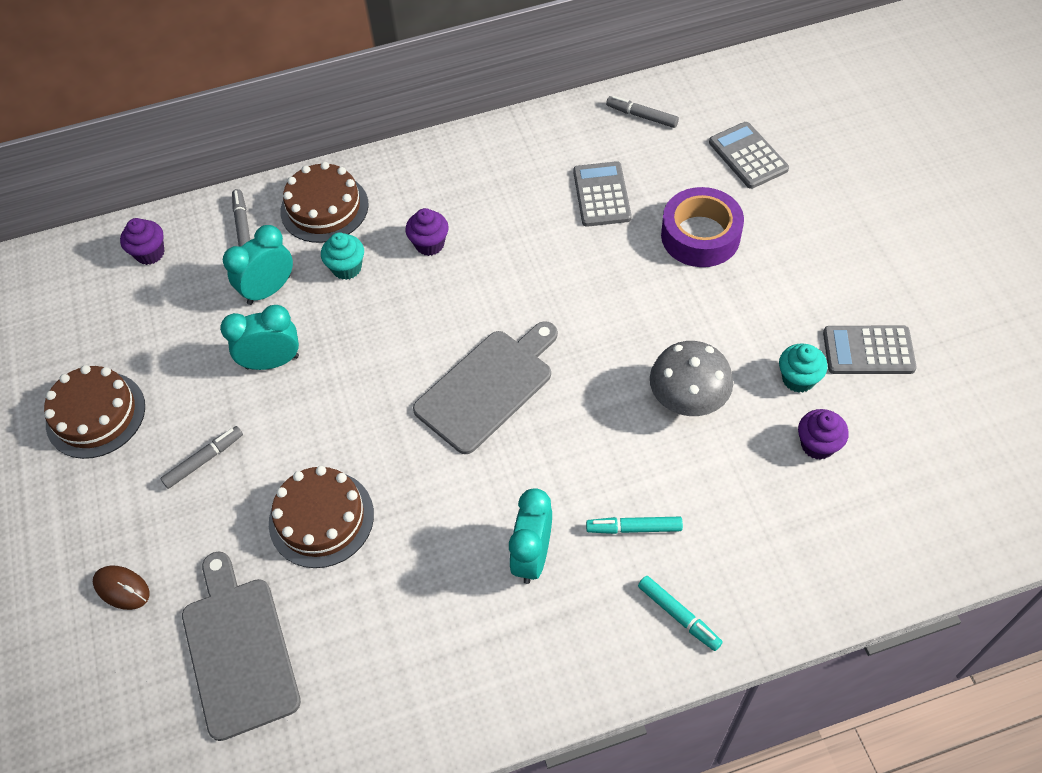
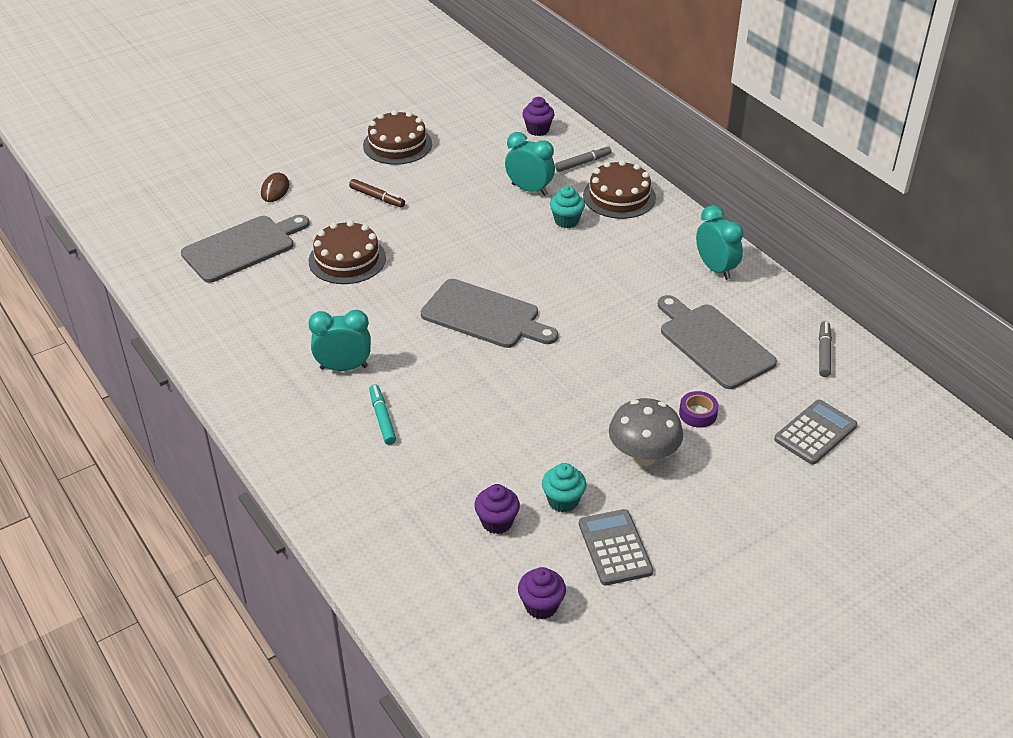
camera: 70 degrees right, 15 degrees down
(203, 460) = (377, 197): grey marker -> brown marker
(272, 362) = (467, 206): turquoise clock -> turquoise clock (715, 269)
(429, 244) = (609, 257): purple cupcake -> purple cupcake (541, 606)
(601, 195) = (713, 343): grey calculator -> grey cutting board
(678, 615) = (313, 455): turquoise marker -> none
(688, 400) = (514, 431): grey mushroom -> grey mushroom (643, 455)
(700, 236) = (698, 414): purple tape -> purple tape, size x0.50

